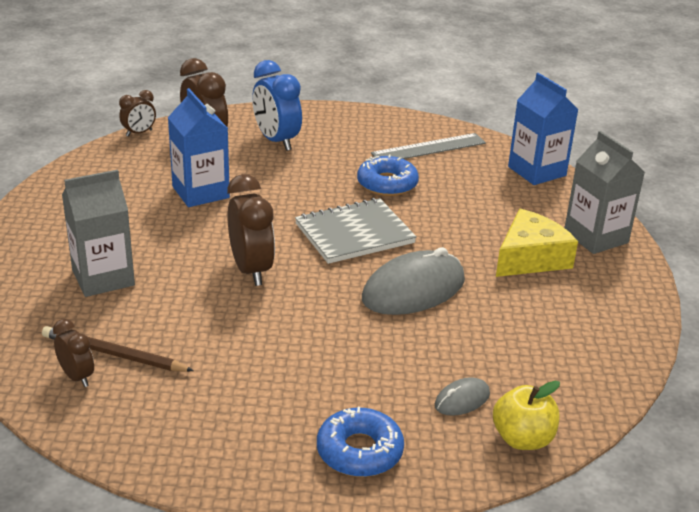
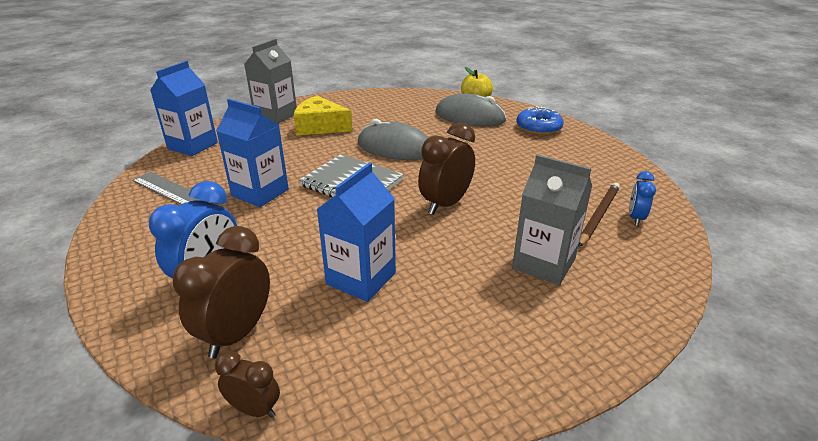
camera: 120 degrees left, 0 degrees up
(77, 377) = (635, 218): brown clock -> blue clock
(114, 354) = (598, 215): brown pencil -> brown pencil turned 135 degrees counterclockwise
(387, 184) = (260, 193): blue donut -> blue carton
(462, 399) = (470, 117): grey mouse -> grey mouse, size x2.09

